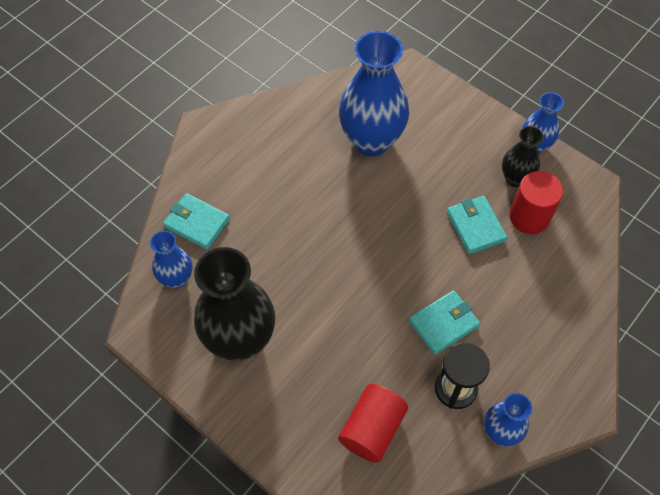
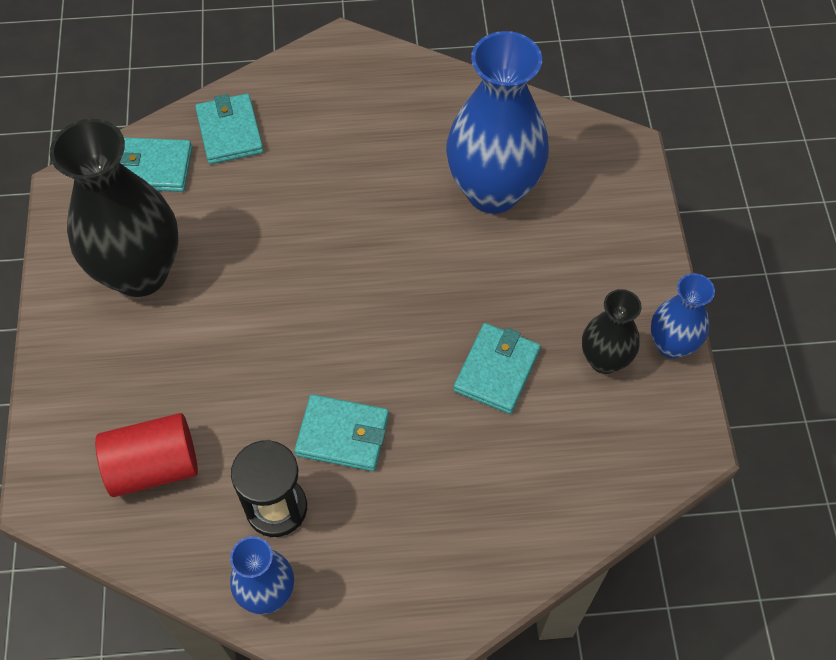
camera: 45 degrees right, 0 degrees up
(177, 279) = (153, 168): blue vase -> turquoise wallet
(529, 217) = (569, 413): red cylinder -> none

